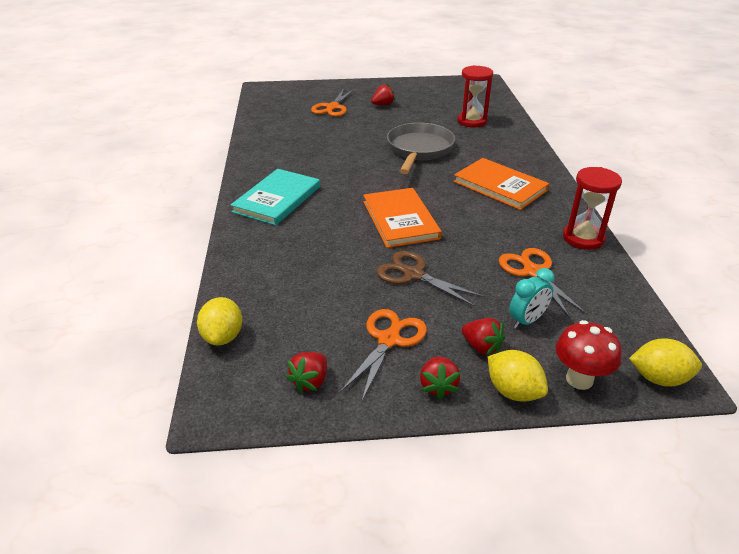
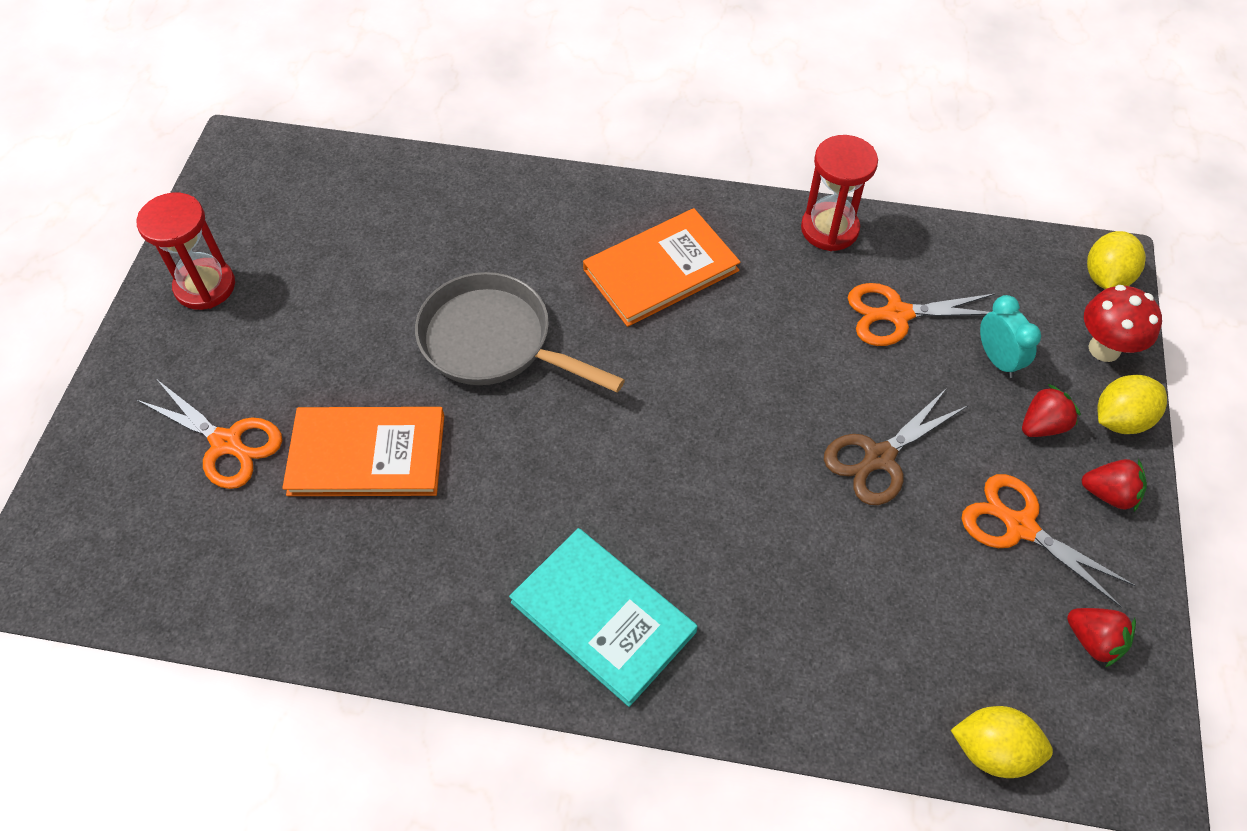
camera: 75 degrees left, 20 degrees up
(383, 105) = (263, 347): red strawberry -> none
(400, 220) = (726, 435): orange book -> orange book (367, 454)
(472, 121) = (411, 228): red hourglass -> red hourglass (205, 286)

